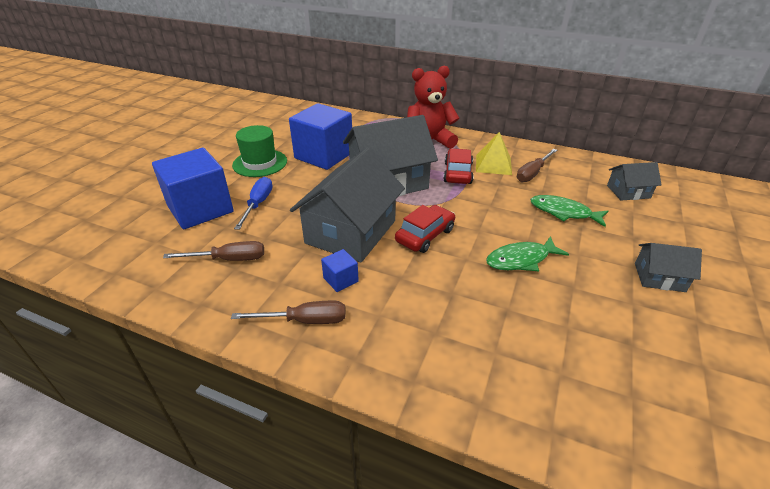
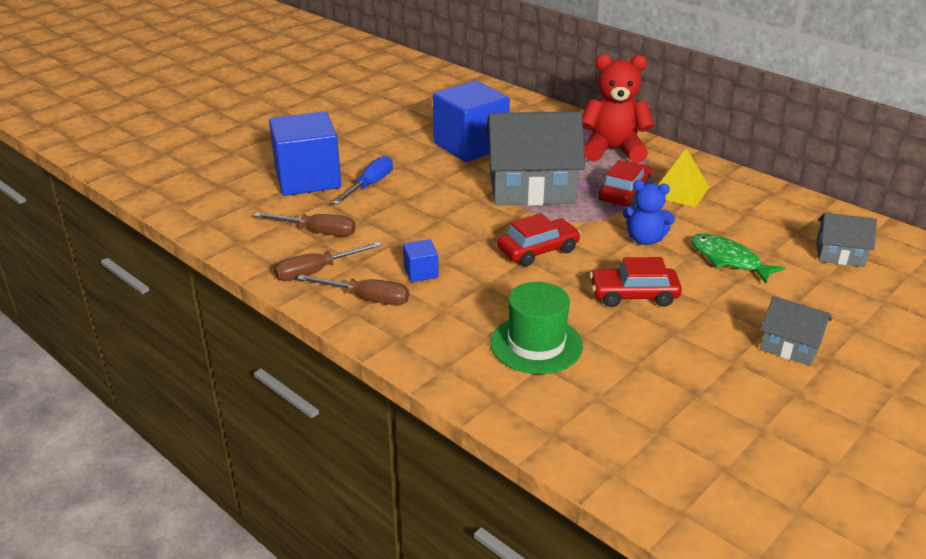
camera: 20 degrees right, 5 degrees down
(260, 163) = (392, 142): green hat -> green hat (536, 344)
(351, 232) = (456, 231): grey house -> none
(496, 208) = (645, 239): none -> blue teddy bear
(521, 259) = (633, 295): green fish -> red car
(532, 173) = (724, 210): brown screwdriver -> brown screwdriver (316, 271)

